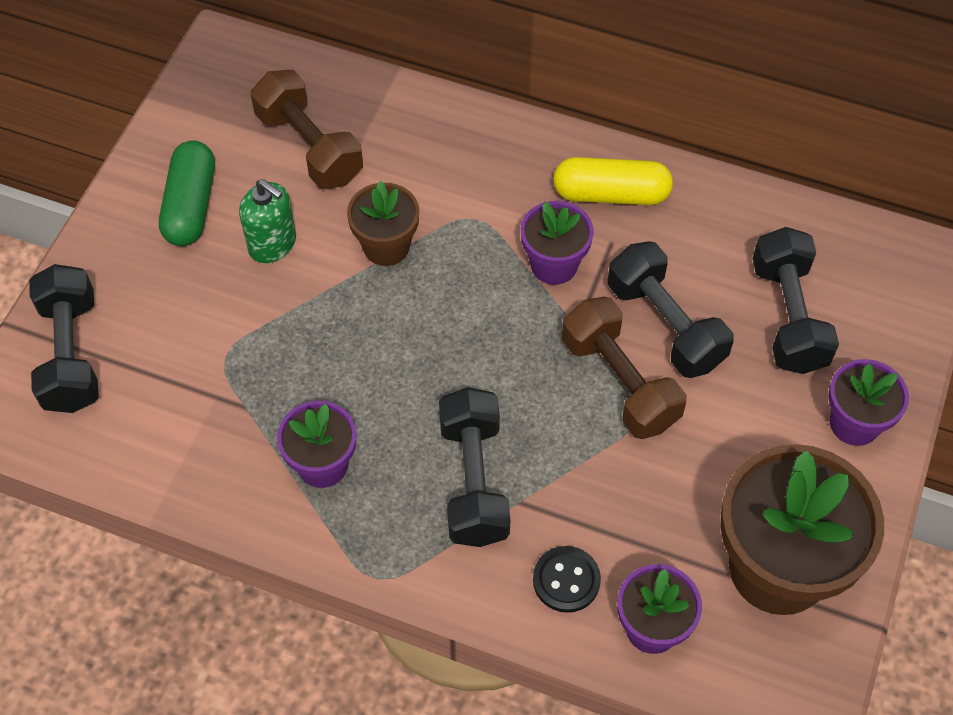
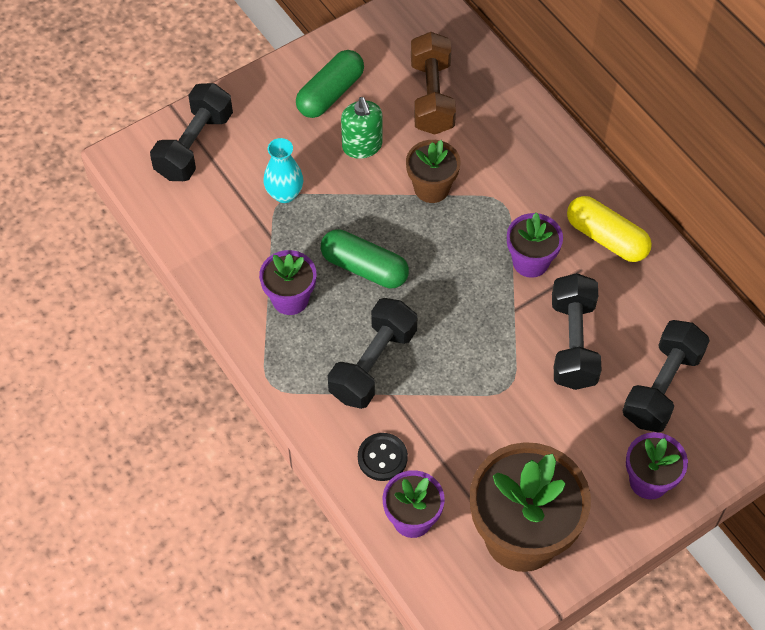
camera: 35 degrees right, 0 degrees up
(223, 348) = (284, 194): none -> turquoise vase
(380, 378) = (364, 268): none -> green capsule
(619, 382) = (513, 361): brown dumbbell -> none

